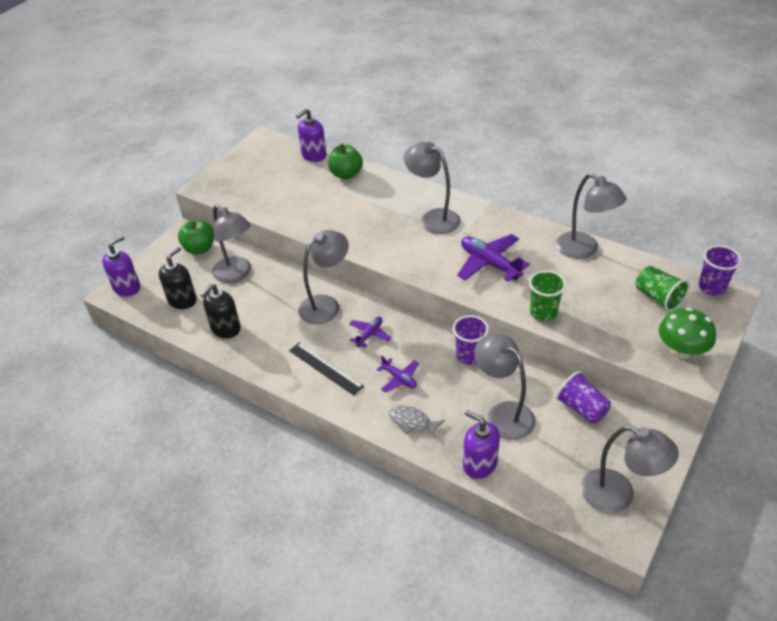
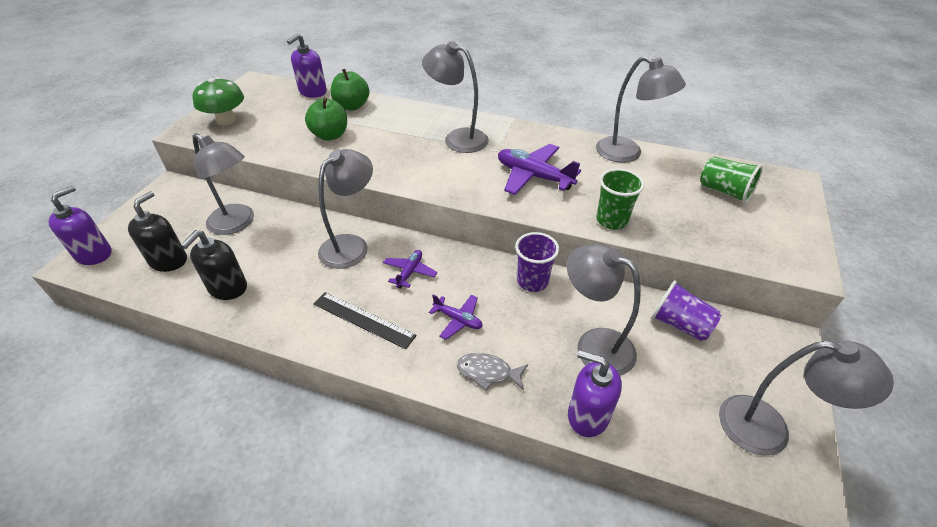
camera: 15 degrees left, 0 degrees up
(199, 248) = (189, 200): green apple -> green apple (330, 135)
(681, 351) = (777, 243): green mushroom -> green mushroom (226, 120)
(711, 287) = (771, 175): purple cup -> none

